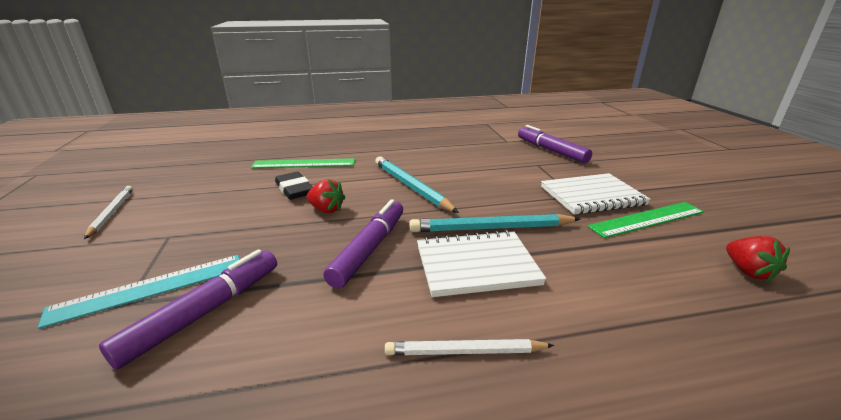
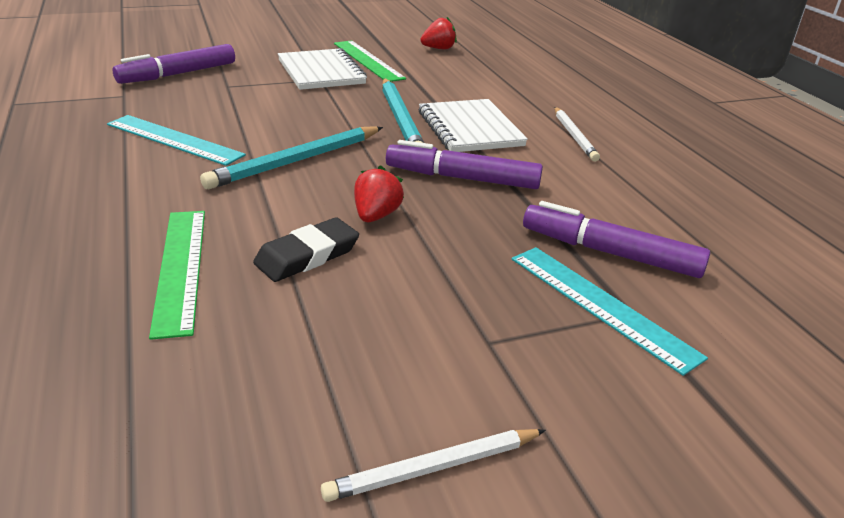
camera: 100 degrees left, 5 degrees up
(444, 155) = (174, 139): none -> turquoise ruler

